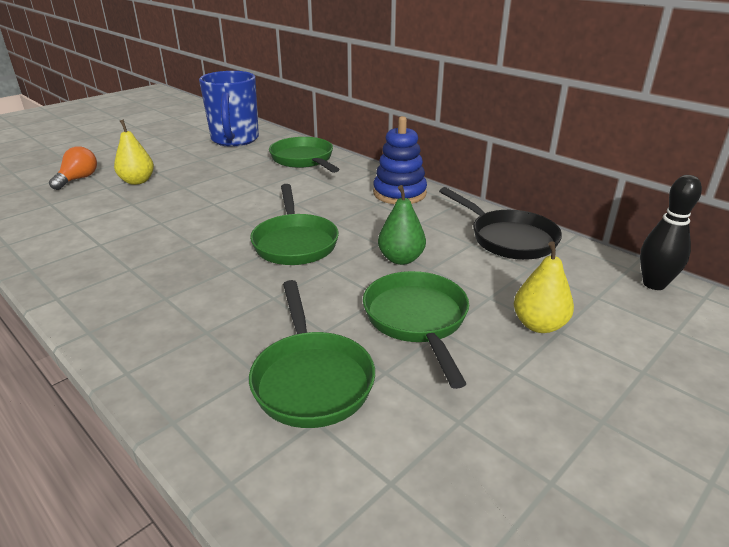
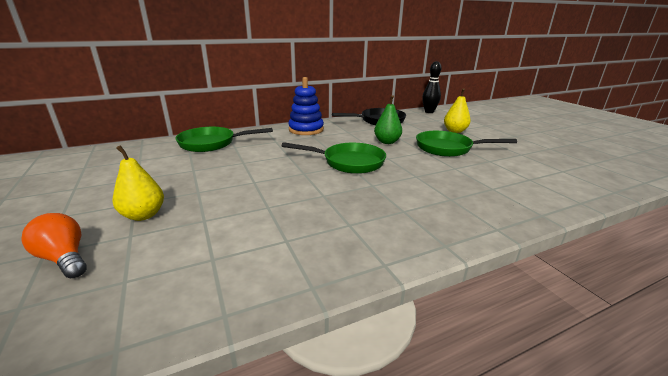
camera: 70 degrees left, 5 degrees down
(235, 140) = (114, 161): blue mug -> none
(311, 379) = (497, 176): green pan -> none

